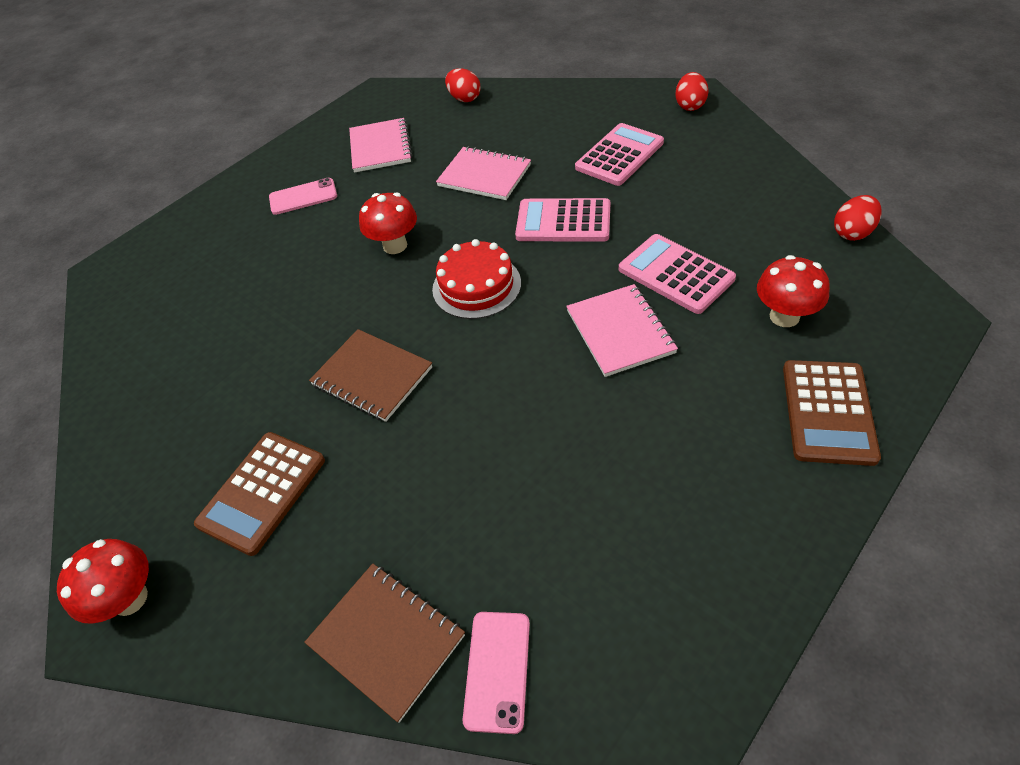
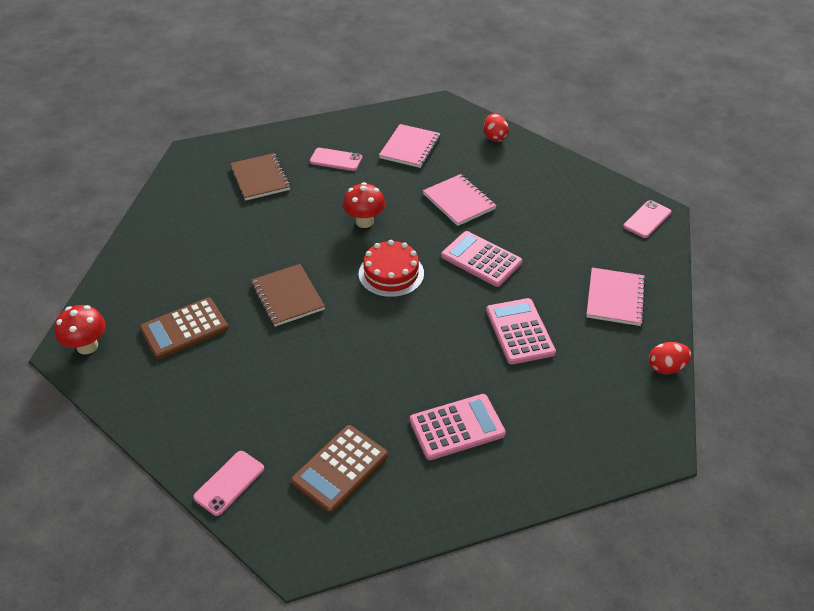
camera: 25 degrees right, 5 degrees down
(387, 640) = (189, 437): brown notebook -> brown notebook (260, 178)
(619, 155) = (561, 232): pink calculator -> pink calculator (457, 427)
(620, 332) = (451, 348): pink notebook -> pink notebook (615, 298)
(690, 106) = (647, 219): red egg -> pink phone
(784, 316) = (562, 395): red mushroom -> none
(828, 412) = (529, 464): brown calculator -> brown calculator (340, 468)

